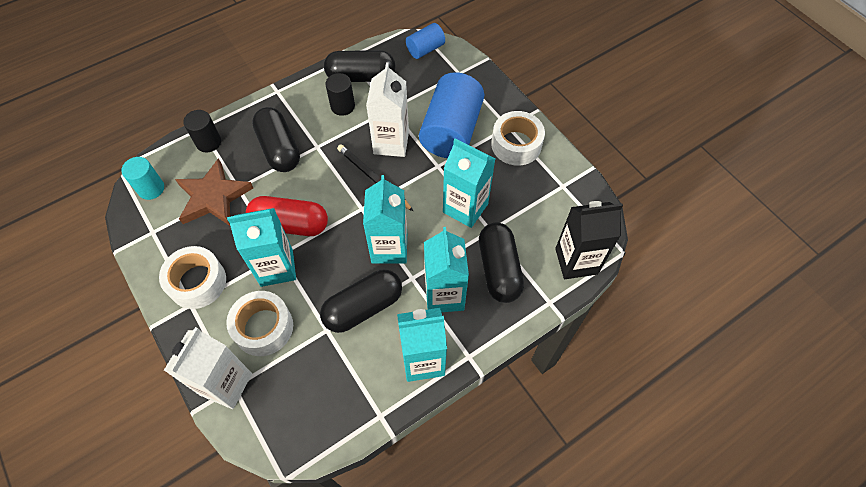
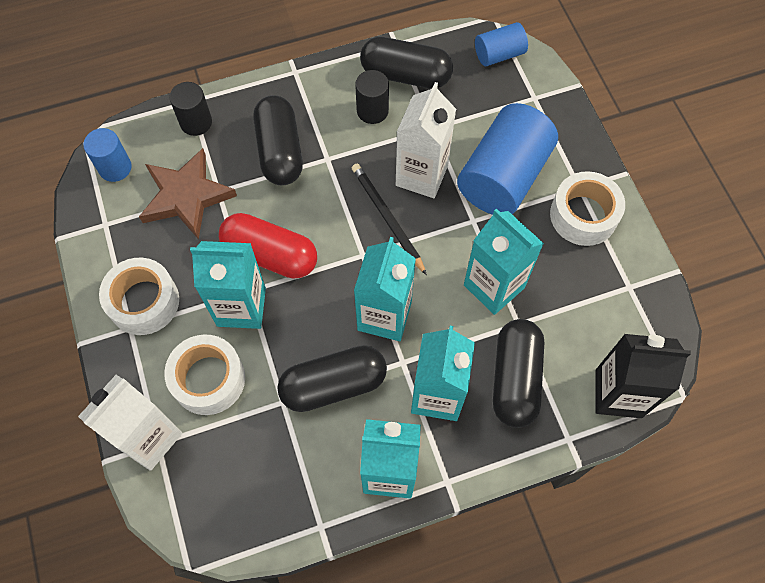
camera: 15 degrees right, 5 degrees up
(151, 188) = (115, 168): turquoise cylinder -> blue cylinder

